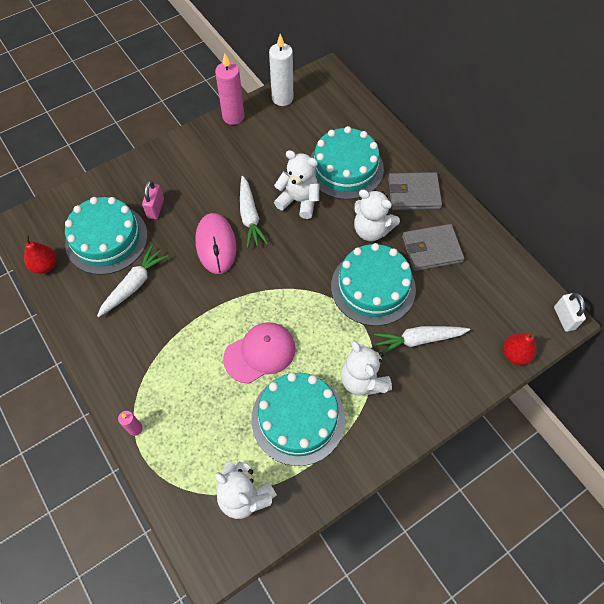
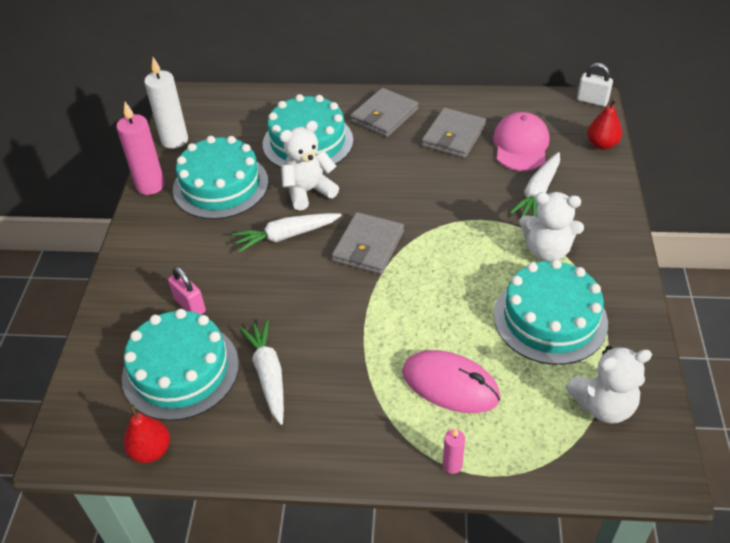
camera: 50 degrees left, 15 degrees down
(216, 244) = (291, 279): pink mouse -> pink mouse (450, 384)
(250, 217) = (286, 236): white carrot -> white carrot turned 135 degrees clockwise
(260, 353) = (453, 310): pink cap -> pink cap (521, 145)
(278, 268) = (368, 246): none -> grey wallet
(371, 230) = (394, 161): white teddy bear -> none
(373, 287) = (456, 192): turquoise cake -> turquoise cake (220, 185)

